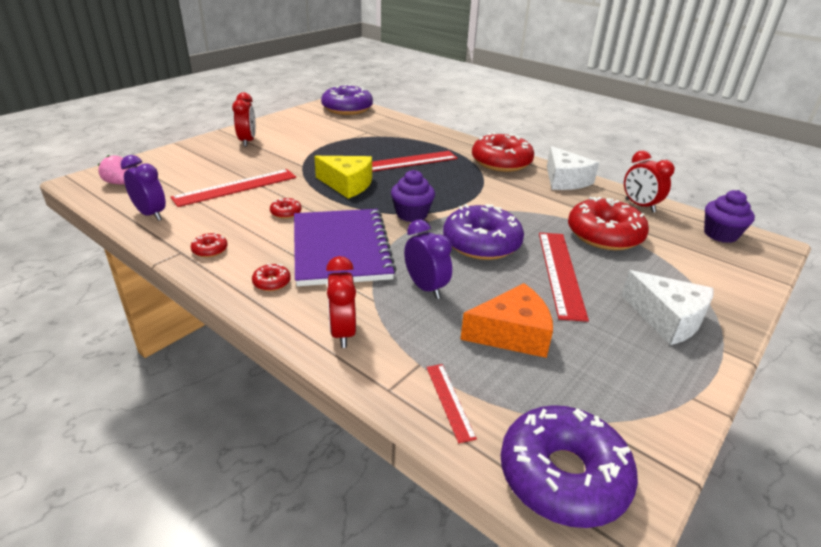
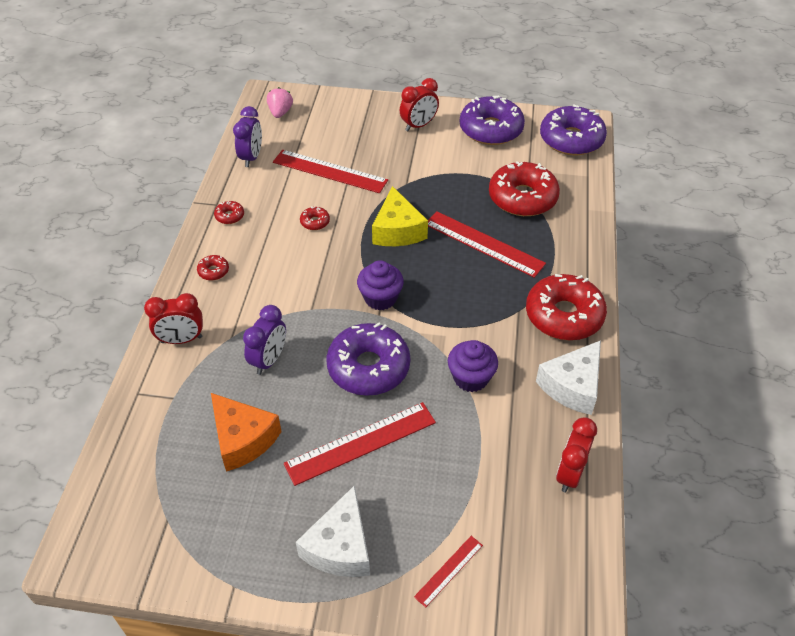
camera: 60 degrees right, 15 degrees up
(341, 249) = (287, 283): purple notebook -> none
(342, 332) = (181, 339): red clock -> red clock turned 150 degrees counterclockwise
(449, 401) = (144, 430): red ruler -> red ruler (449, 570)
(563, 476) = (106, 519): purple donut -> purple donut (491, 129)
(604, 235) = (466, 458): red donut -> red donut (522, 198)
(720, 234) = (564, 570): purple cupcake -> purple cupcake (471, 378)

